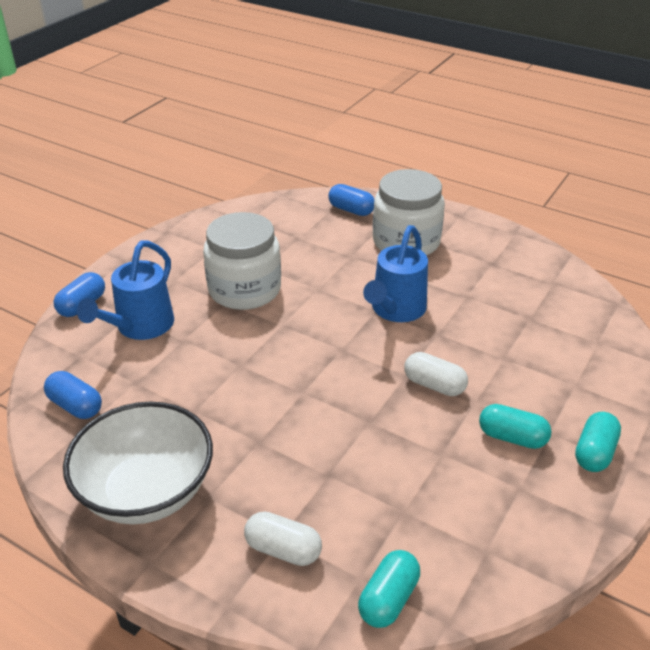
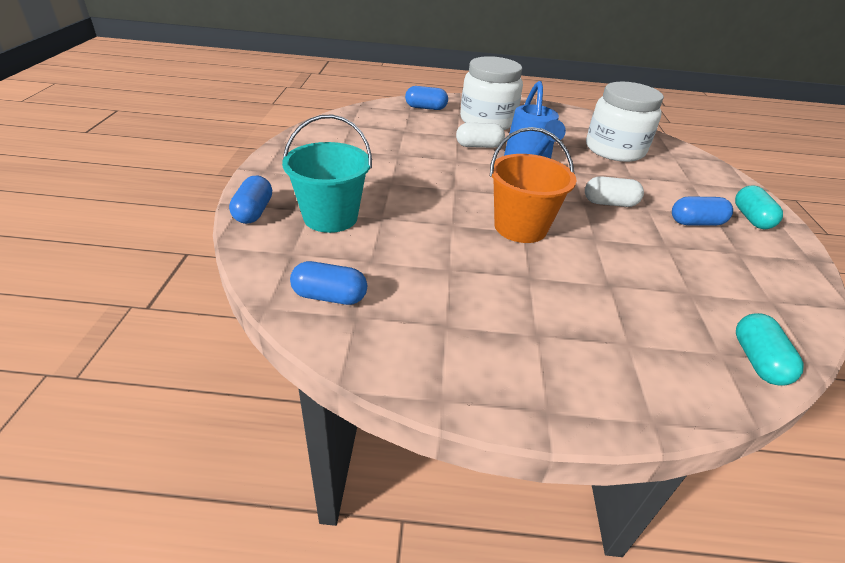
camera: 30 degrees left, 0 degrees up
(139, 327) = (330, 217): blue watering can -> turquoise bucket
(147, 491) = (477, 348): white bowl -> none
(244, 289) = (397, 171): white jar -> white jar (614, 149)
(283, 549) = (643, 354): white capsule -> white capsule (478, 146)
(304, 387) = (520, 227): none -> orange bucket
(512, 437) = (696, 223): turquoise capsule -> blue capsule

